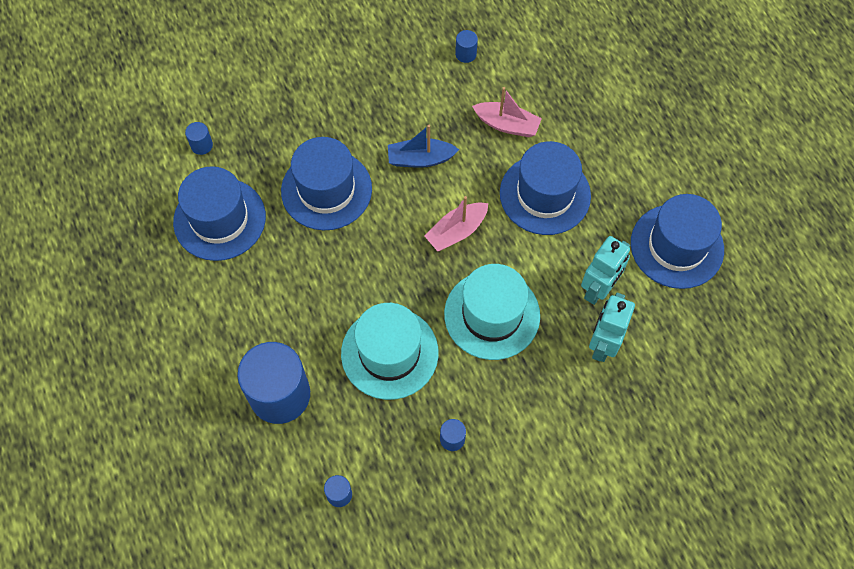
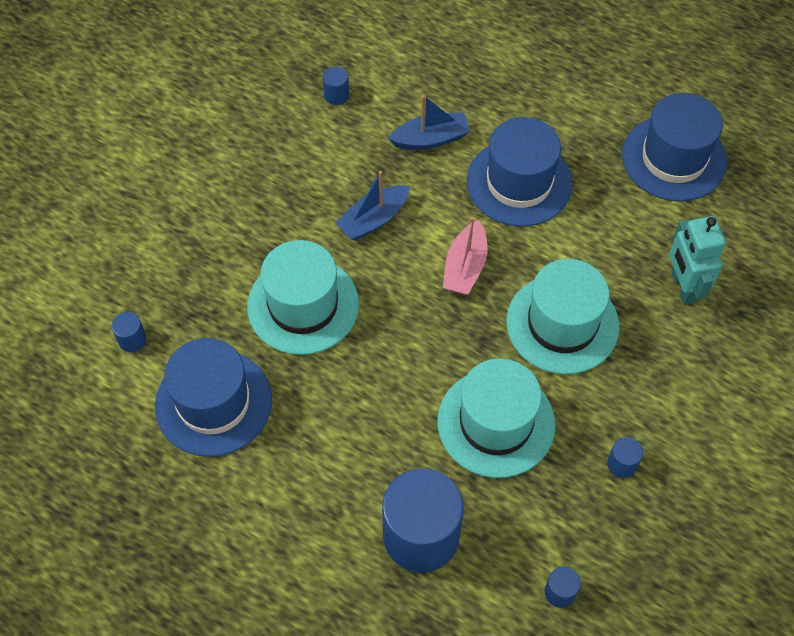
camera: 35 degrees left, 5 degrees down
(326, 190) = (303, 305): blue hat -> turquoise hat
(507, 125) = (431, 139): pink boat -> blue boat
(598, 289) = (638, 239): turquoise robot -> none

